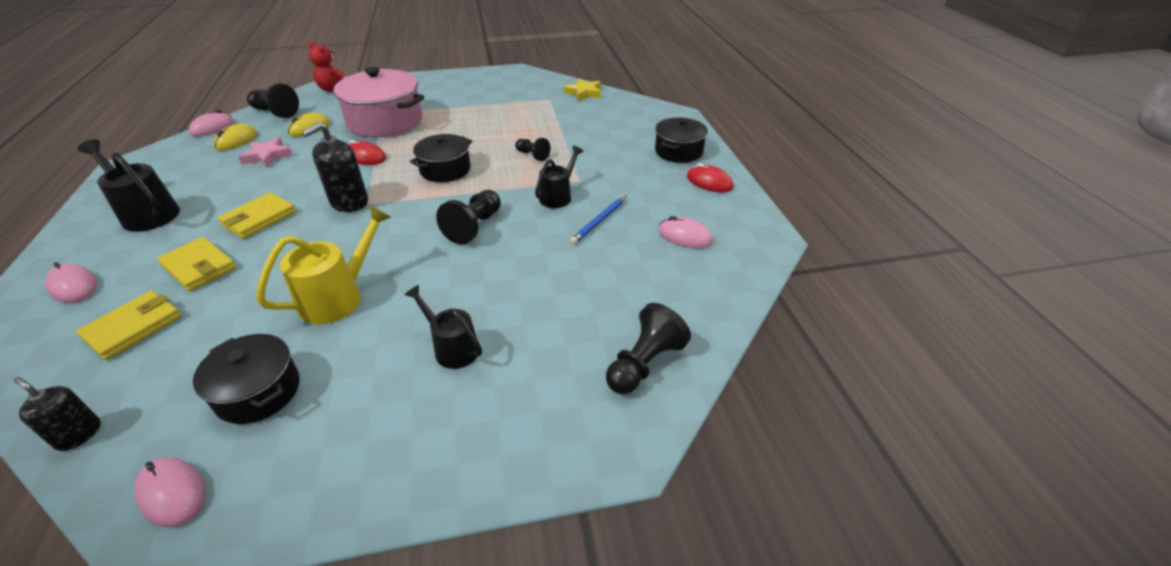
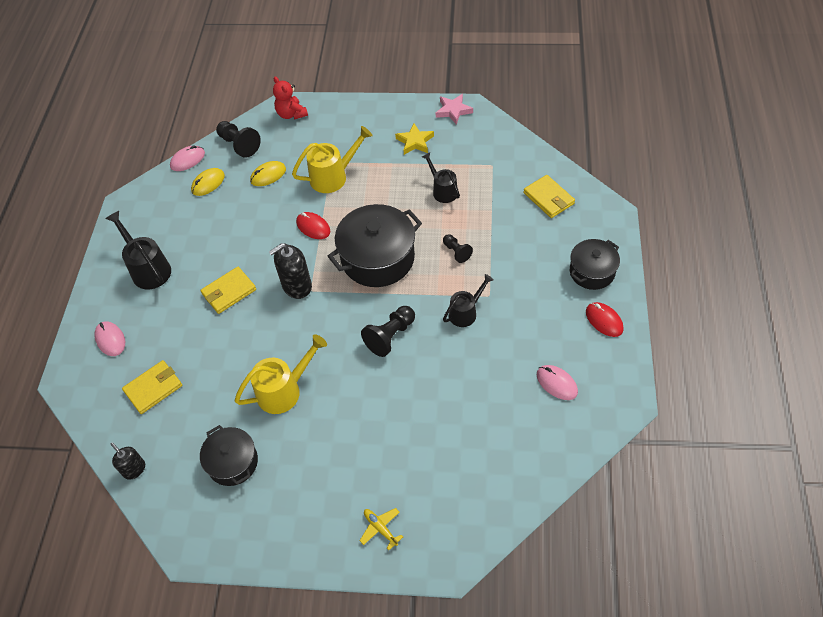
camera: 20 degrees right, 15 degrees up
(172, 493) = (189, 523): pink mouse -> none
(199, 267) = (190, 338): yellow wallet -> yellow wallet (548, 198)
(267, 156) = (233, 210): pink star -> pink star (453, 111)
(385, 121) = (334, 176): pink pot -> yellow watering can
(445, 170) = (377, 258): black pot -> black pot, size x1.67
(451, 347) = (356, 455): black watering can -> black watering can (442, 190)
(507, 428) = (380, 528): none -> yellow plane
(584, 93) = (529, 160): yellow star -> yellow star (415, 142)
(599, 221) = (492, 351): blue pencil -> none
(644, 364) = (482, 501): black pawn -> none

